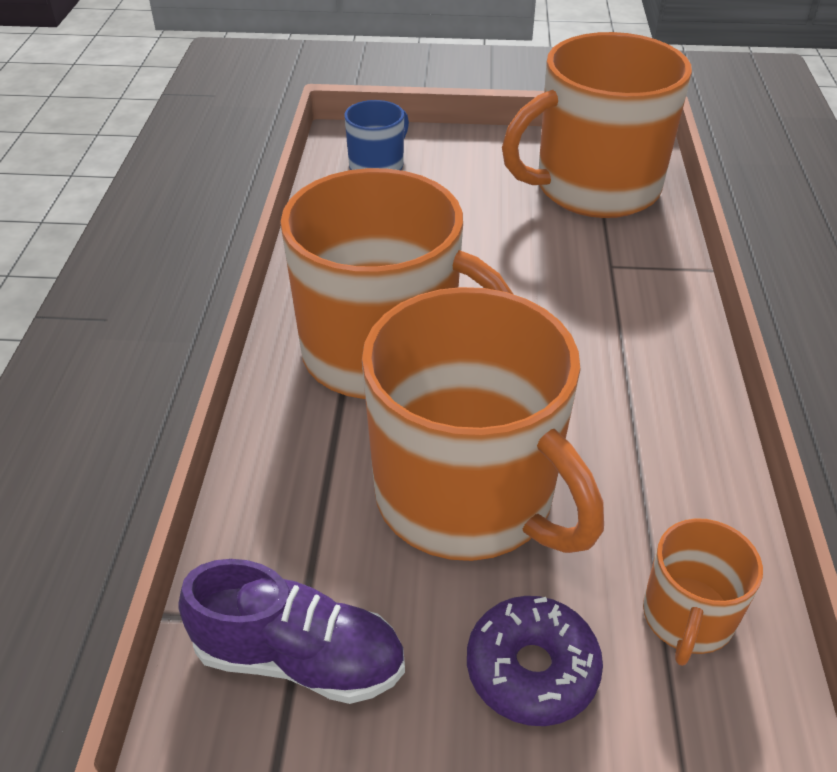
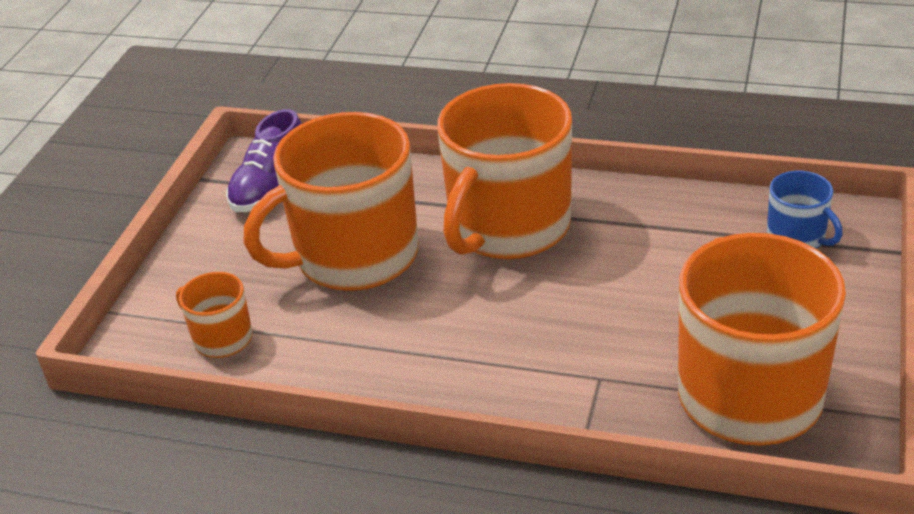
camera: 105 degrees right, 5 degrees down
(532, 669) = (222, 268): purple donut -> none

